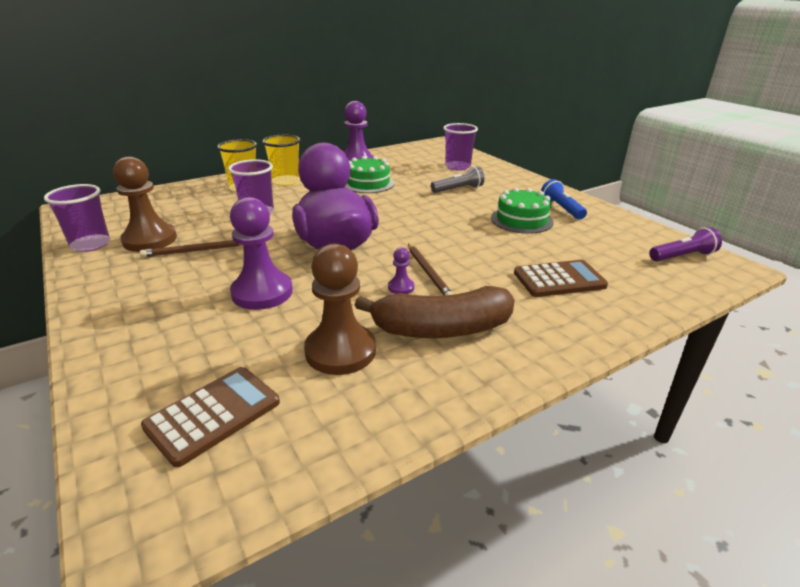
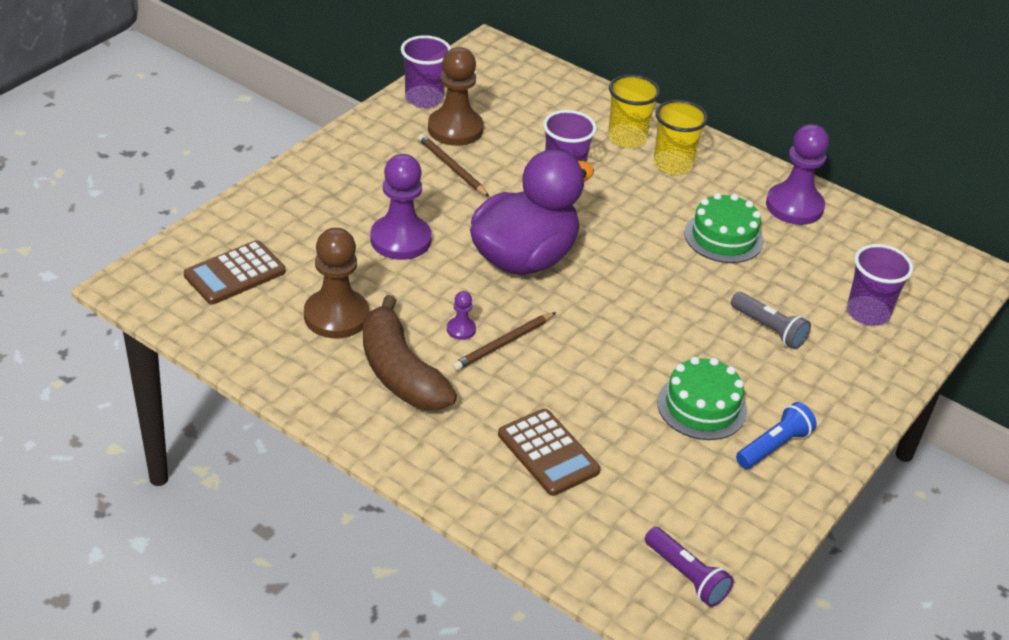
camera: 65 degrees right, 10 degrees up
(213, 414) = (235, 273): brown calculator -> brown calculator turned 120 degrees clockwise

